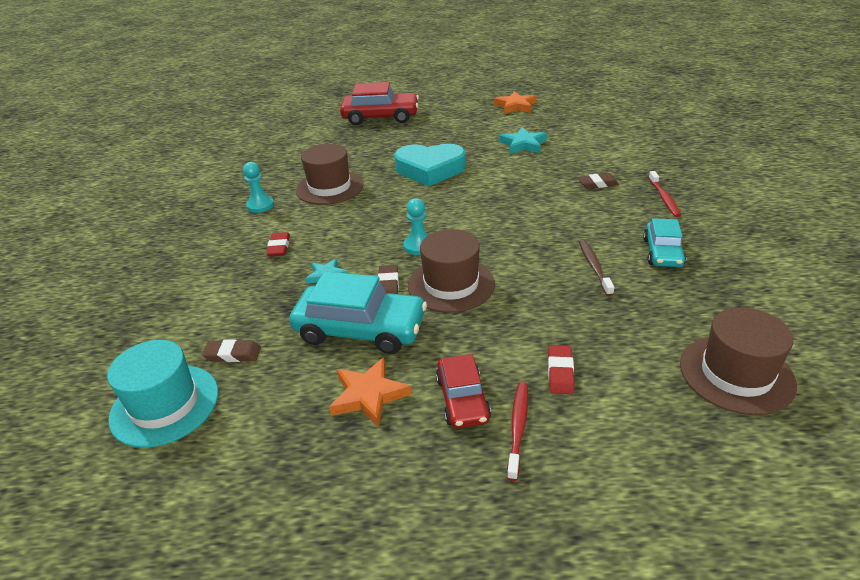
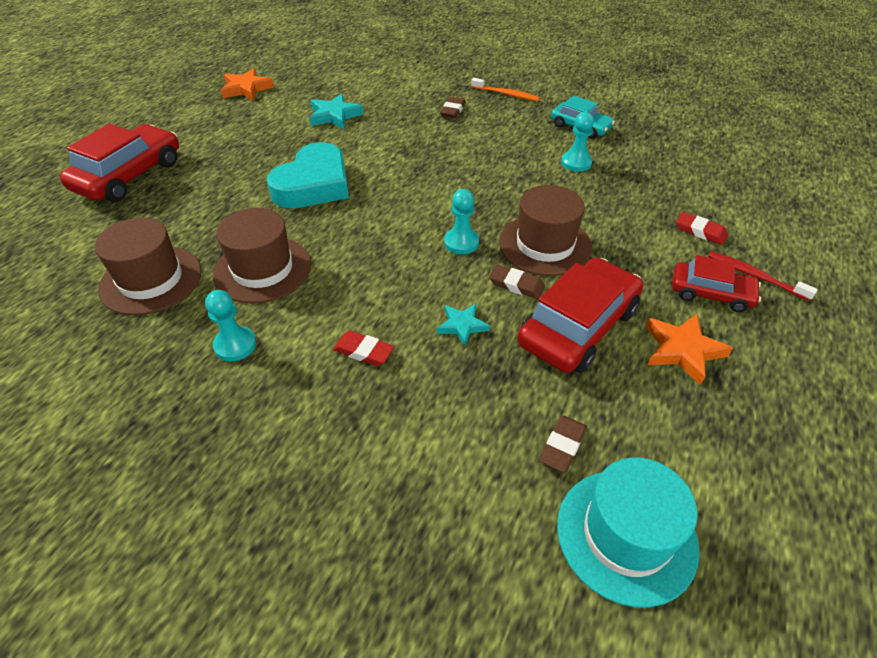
camera: 65 degrees left, 10 degrees up
(360, 329) = (578, 327): turquoise car -> red car
(594, 267) = (576, 163): brown toothbrush -> turquoise pawn
(664, 198) = (506, 94): red toothbrush -> orange toothbrush
(736, 374) = (734, 161): brown hat -> brown hat (151, 280)

